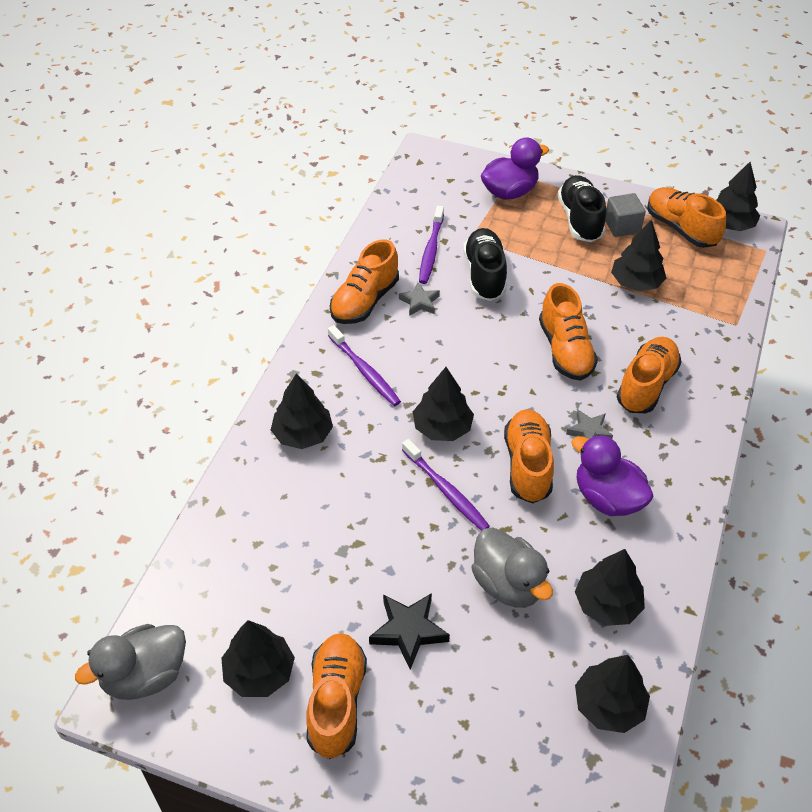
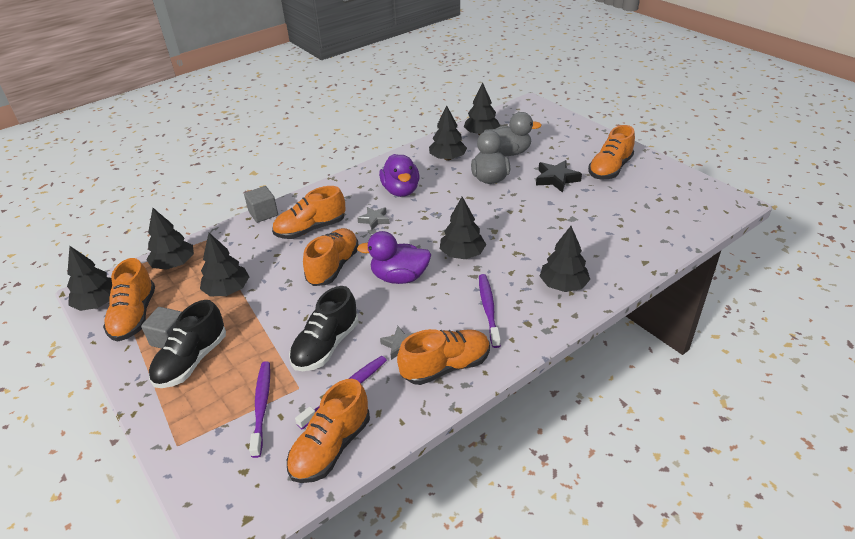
camera: 145 degrees left, 10 degrees down
(145, 675) = (714, 206): grey duck -> grey duck (508, 153)
(259, 672) = (647, 189): black tree -> black tree (174, 264)
(446, 491) = (488, 223): purple toothbrush -> purple toothbrush (262, 406)
(509, 192) = (209, 422): purple duck -> purple duck (399, 277)
(527, 465) = (428, 218): orange shoe -> orange shoe (331, 447)
(727, 381) = (263, 214): none -> grey cube

